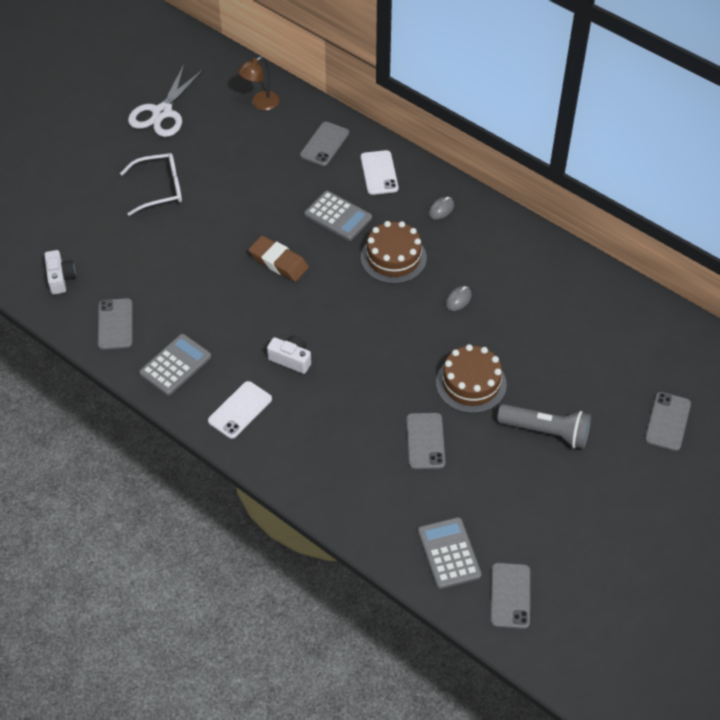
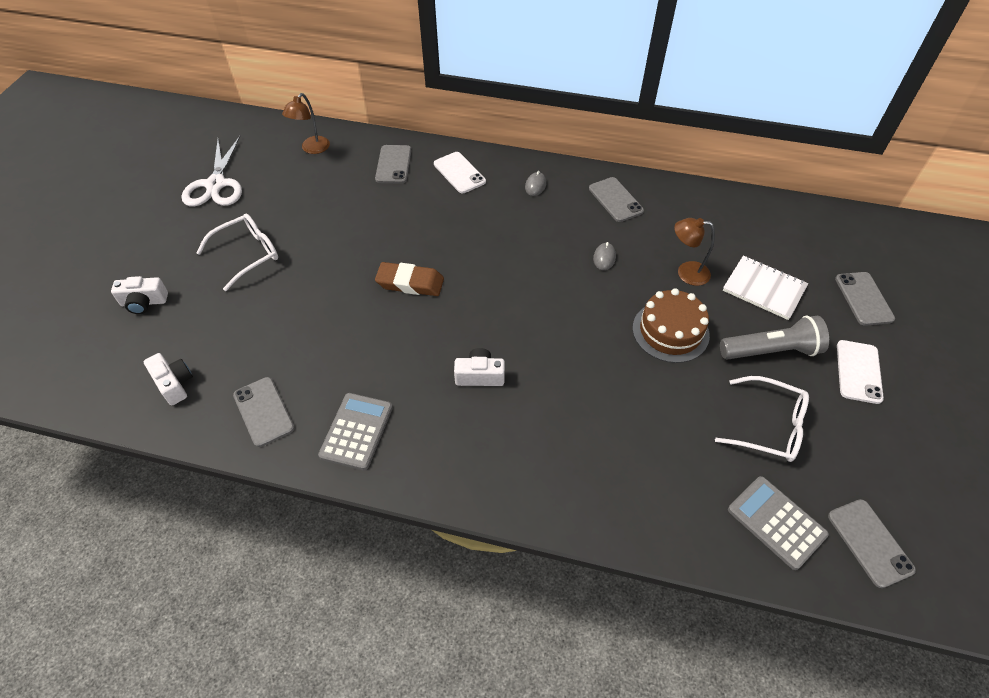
camera: 25 degrees left, 0 degrees up
(63, 203) = (144, 302): none -> white camera
(240, 410) = (456, 453): white phone -> white phone (858, 371)
(338, 216) = (444, 222): grey calculator -> none
(393, 258) = (520, 241): brown cake -> none
(425, 441) = (668, 407): grey phone -> grey phone (615, 200)
(497, 487) = (769, 426): none -> white glasses
(522, 339) = (686, 272): none -> brown lamp
(582, 379) = (764, 289): none -> white notebook

